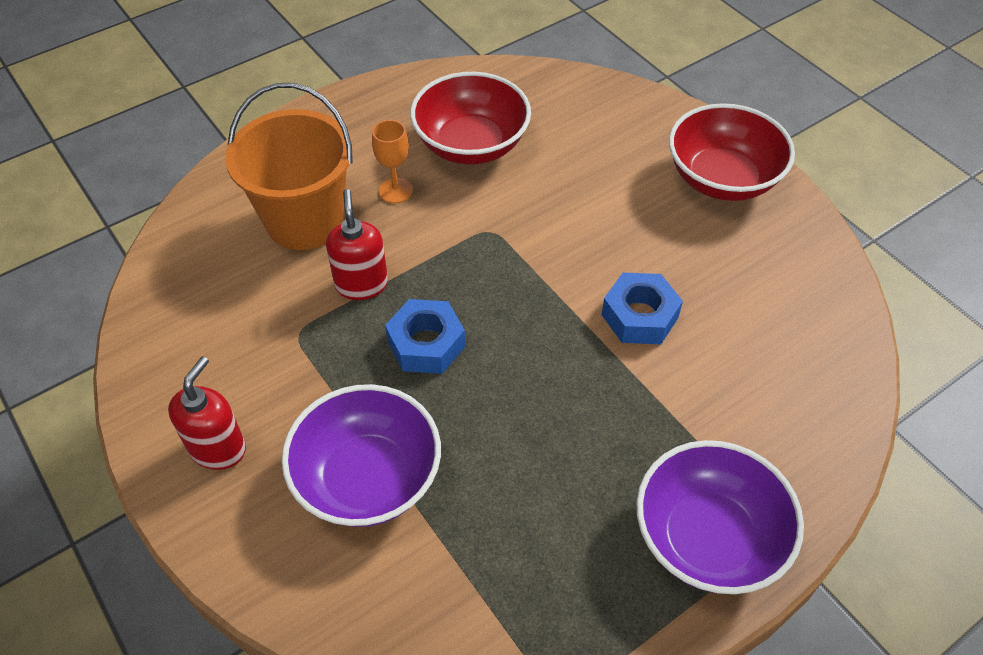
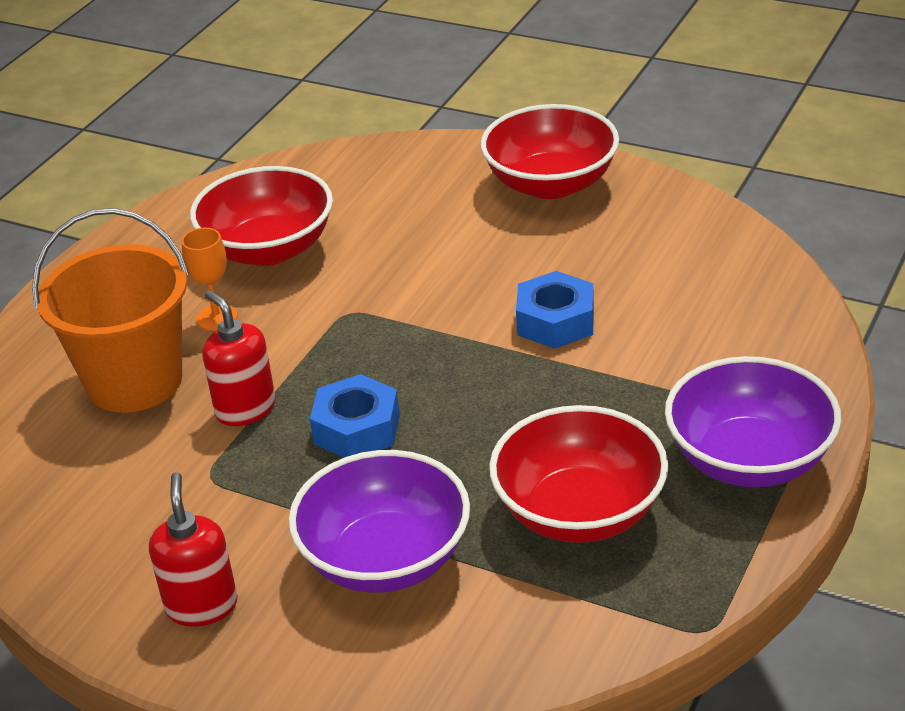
camera: 25 degrees left, 15 degrees down
(538, 515) = (579, 512): none -> red bowl

